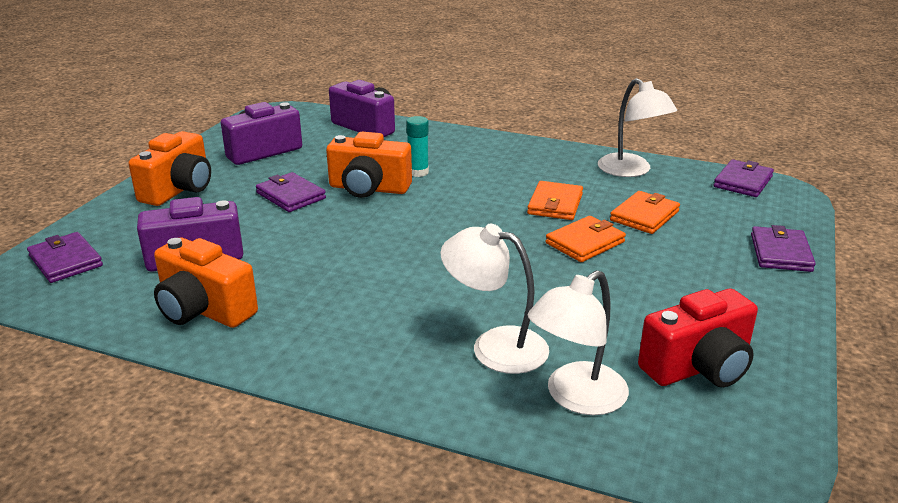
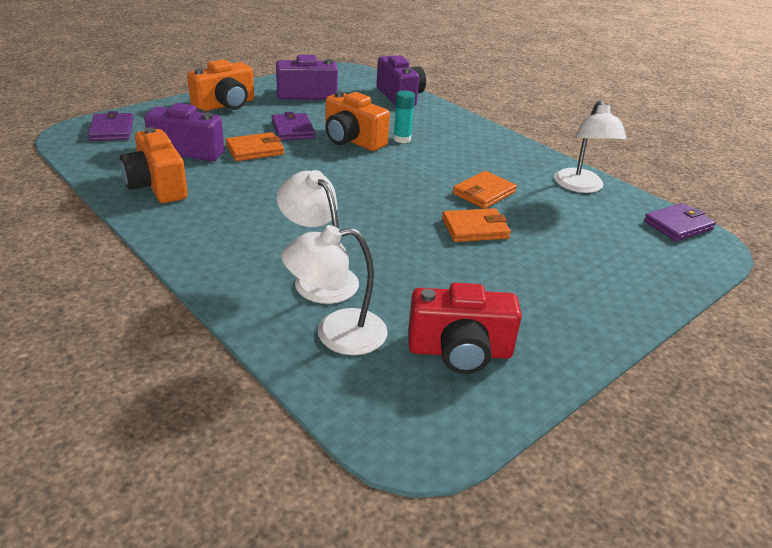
camera: 25 degrees right, 5 degrees up
(644, 216) = (551, 224): orange wallet -> orange wallet (255, 150)
(781, 253) = (644, 293): purple wallet -> none

